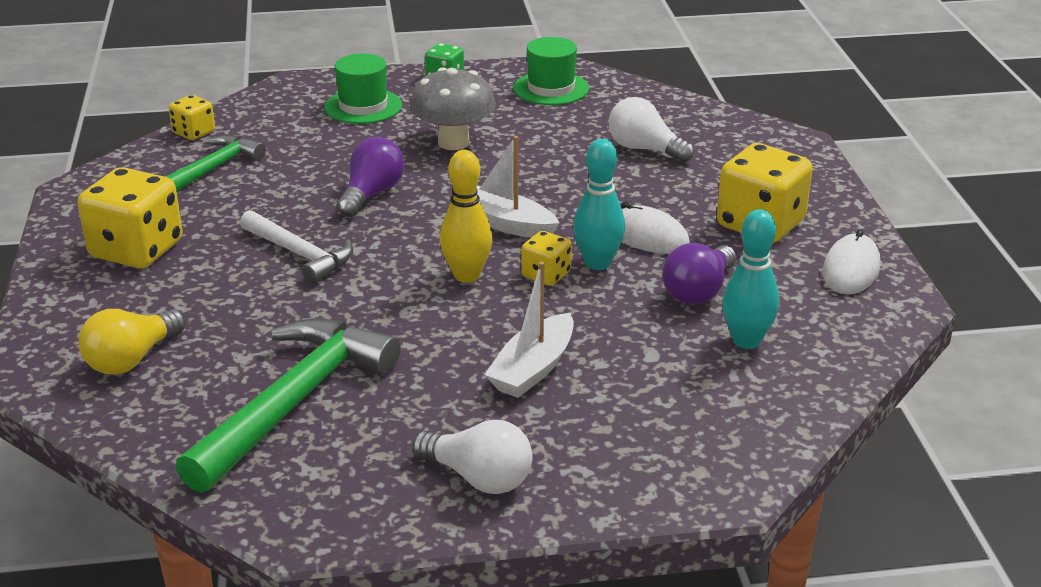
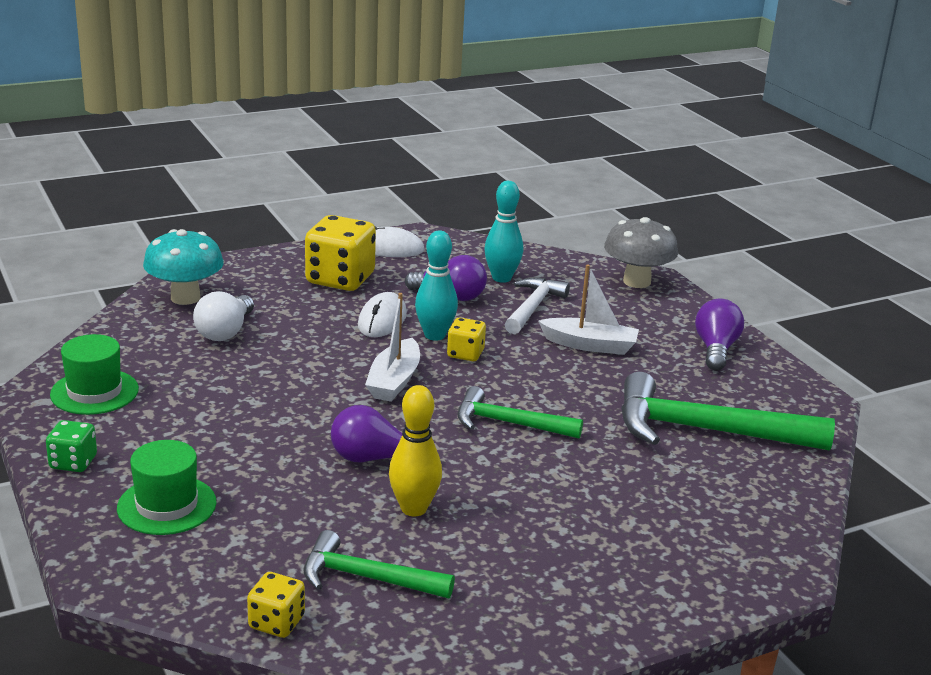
camera: 110 degrees left, 5 degrees down
(132, 359) = (722, 523): yellow light bulb -> none
(137, 250) = (560, 578): yellow dice -> none
(300, 254) = (506, 475): white hammer -> white hammer (533, 307)
(388, 274) = (509, 423): none -> green hammer
(453, 142) = (243, 430): grey mushroom -> grey mushroom (636, 281)
(467, 275) = (487, 387): yellow bowling pin -> yellow bowling pin (414, 508)
(478, 478) = (715, 349): white light bulb -> purple light bulb
(728, 135) = (185, 298): none -> turquoise mushroom

